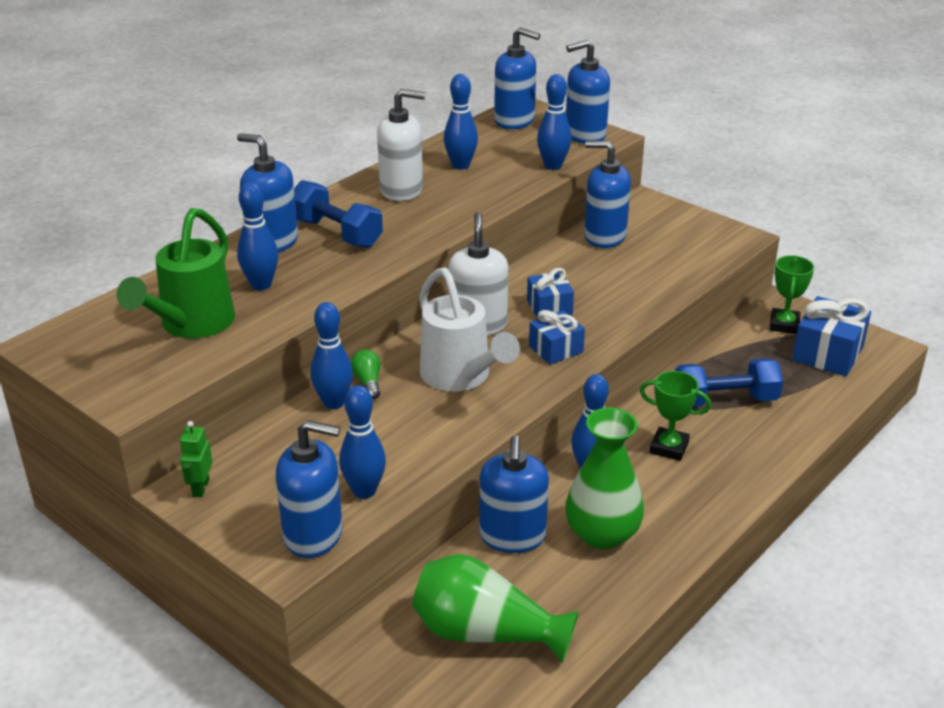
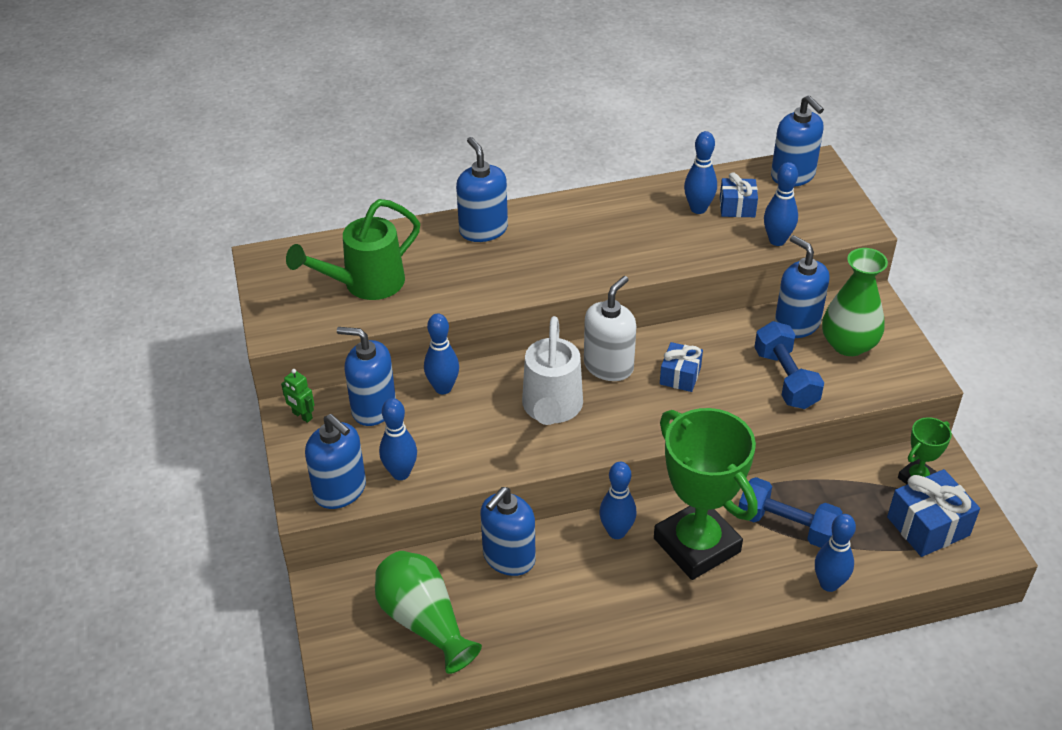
camera: 35 degrees right, 10 degrees up
(200, 488) = (302, 416): green robot -> green robot turned 90 degrees counterclockwise
(261, 285) = (441, 268): blue bowling pin -> blue bowling pin (829, 584)
(336, 233) = (537, 240): blue dumbbell -> blue dumbbell (785, 379)
(368, 382) = (481, 381): green light bulb -> none
(401, 190) = (626, 216): white soap dispenser -> none
(556, 349) = (647, 418): blue gift -> blue gift (737, 207)
(585, 135) = (841, 216): blue soap dispenser -> blue soap dispenser (373, 408)
(602, 534) = (574, 591): green vase -> green vase (848, 344)
(669, 448) = (696, 545): green trophy -> green trophy, size x2.13

